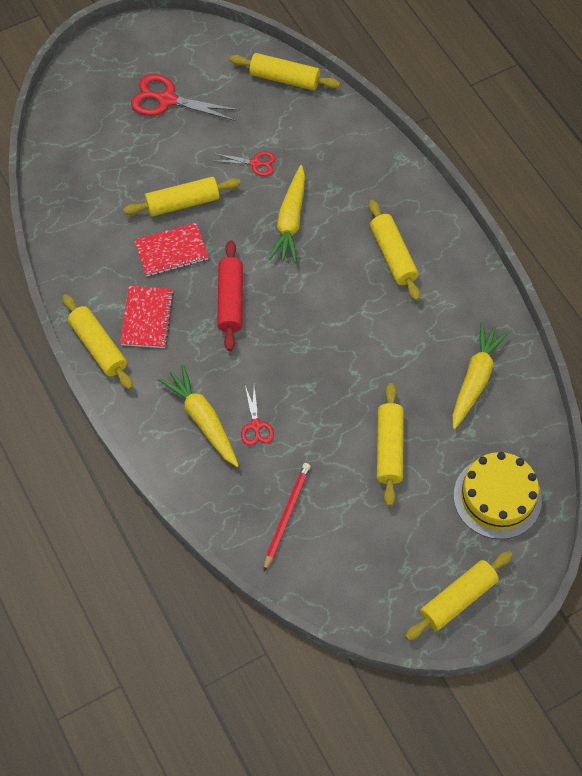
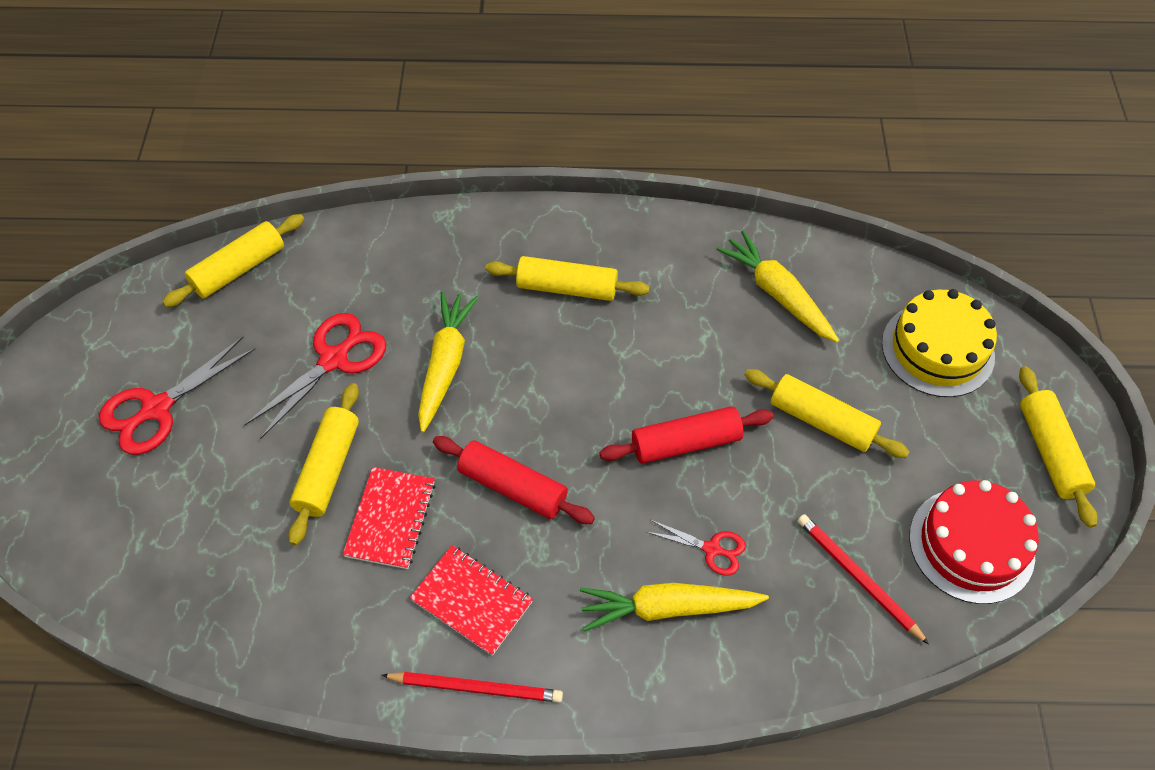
camera: 60 degrees left, 5 degrees down
(98, 347) = (475, 687): yellow rolling pin -> red pencil
(255, 163) = (334, 360): red scissors -> red scissors, size x1.78
(290, 221) = (445, 364): yellow carrot -> yellow carrot turned 120 degrees counterclockwise
(320, 378) = (685, 443): none -> red rolling pin
(352, 574) = (971, 545): none -> red cake

